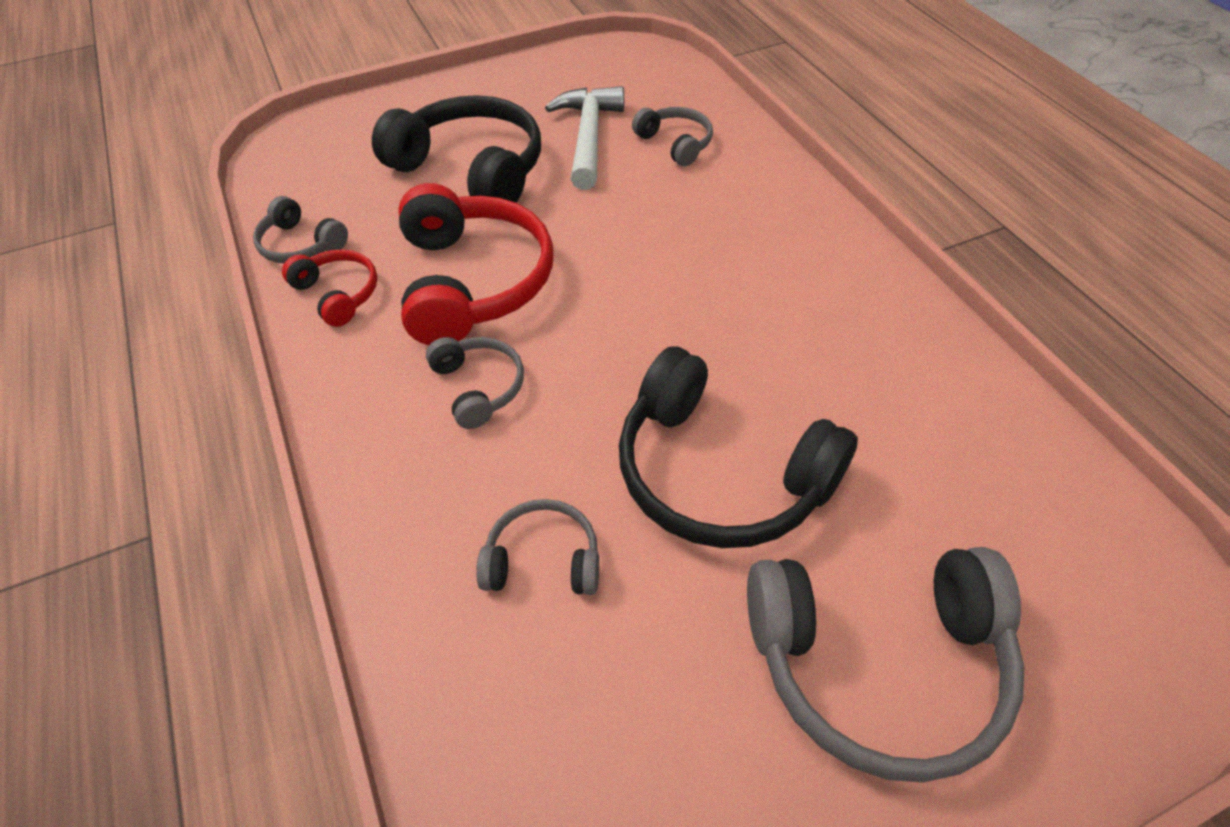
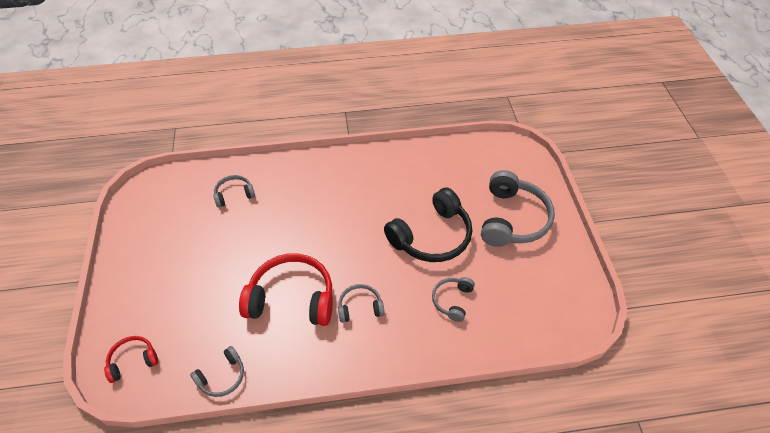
camera: 75 degrees left, 0 degrees up
(338, 294) = (272, 360): red headphones -> red headphones (133, 361)
(471, 169) = (203, 284): black headphones -> none
(588, 137) = (206, 227): white hammer -> none

